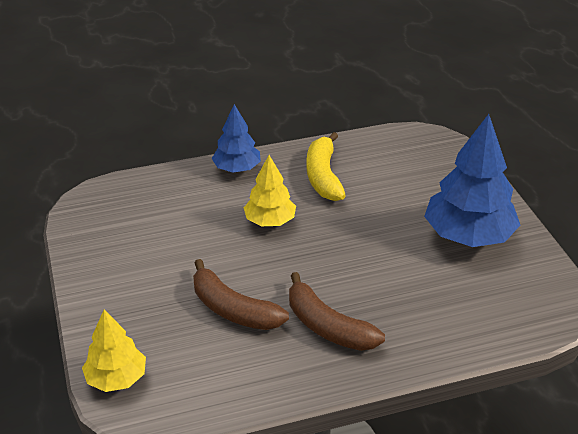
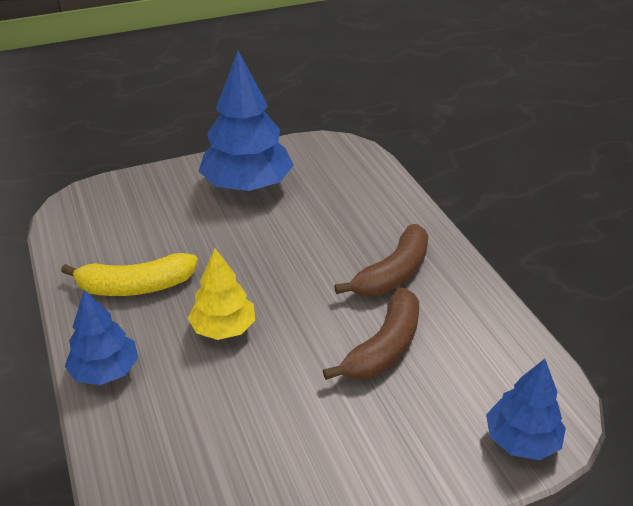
camera: 95 degrees left, 0 degrees up
(116, 378) = (521, 440): yellow tree -> blue tree

